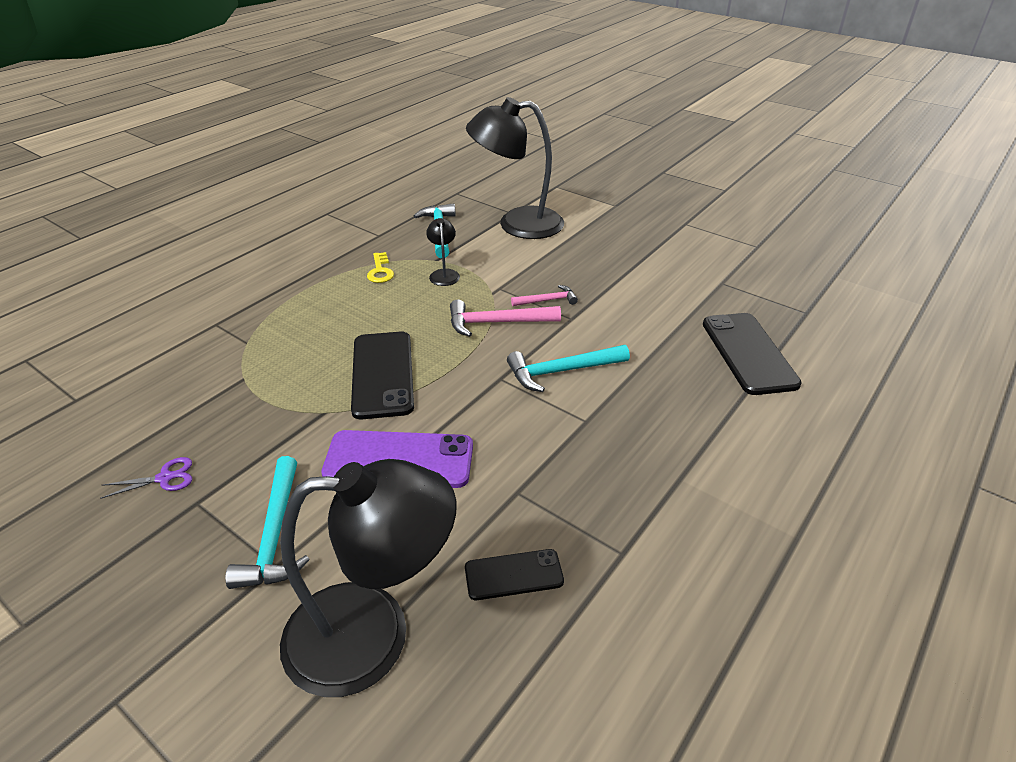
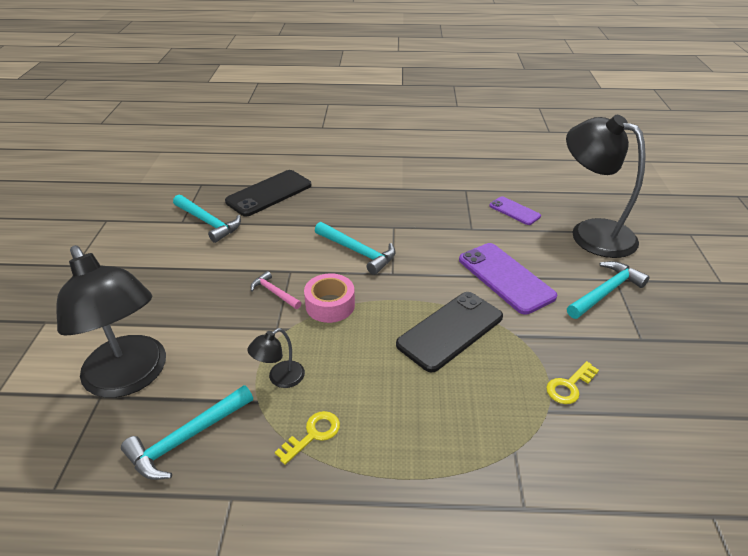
camera: 125 degrees left, 0 degrees up
(164, 478) = (655, 370): purple scissors -> none
(240, 406) = (569, 386): none -> yellow key
(497, 323) = (330, 305): pink hammer -> pink tape
(513, 575) = (514, 211): black phone -> purple phone
(707, 297) = (208, 222): none -> turquoise hammer

